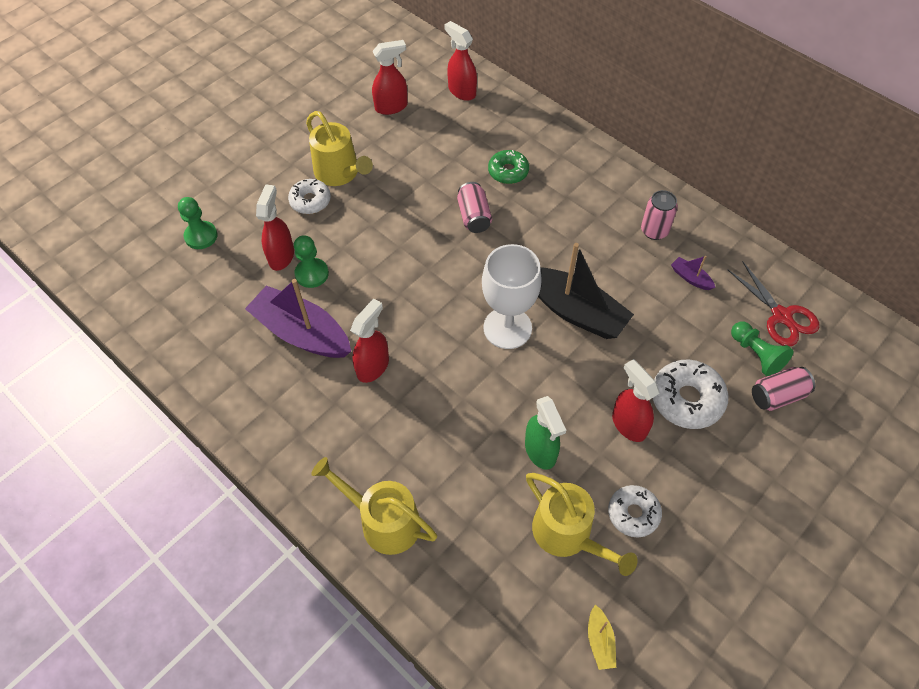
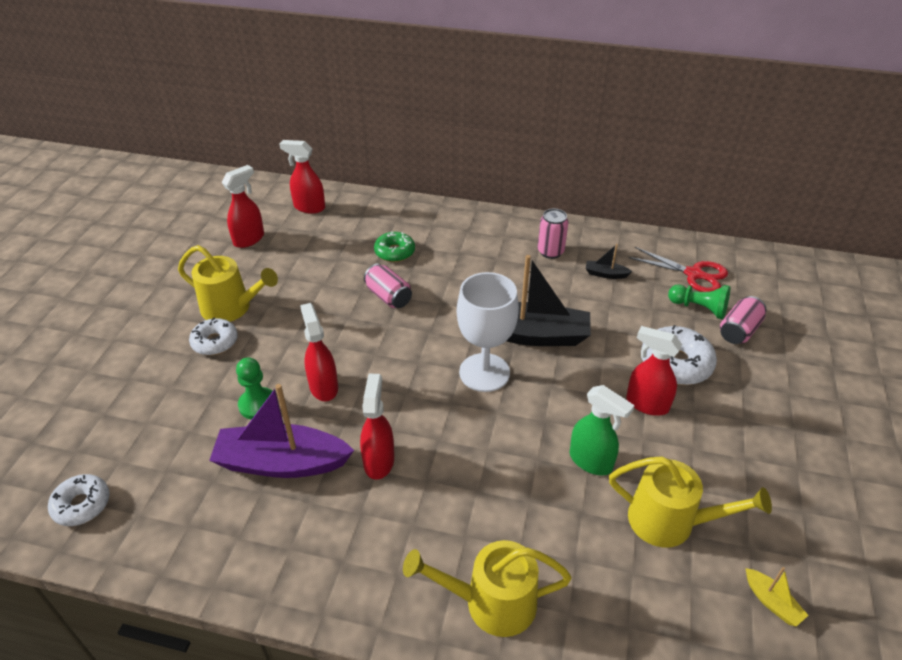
camera: 30 degrees left, 15 degrees down
(201, 236) = (107, 419): green pawn -> none
(281, 256) = (214, 402): red spray bottle -> red spray bottle (323, 387)
(633, 513) = (708, 474): white donut -> white donut (82, 505)
(691, 278) = (605, 274): purple boat -> black boat

